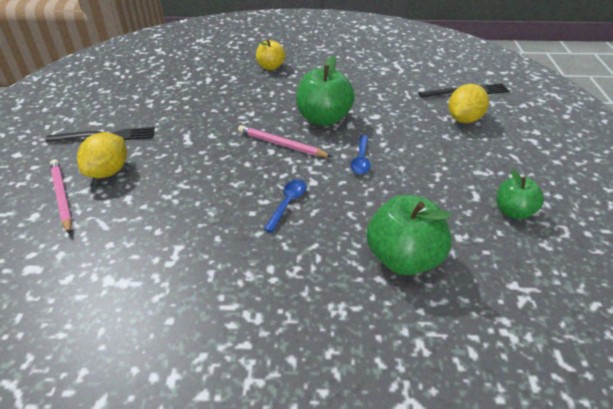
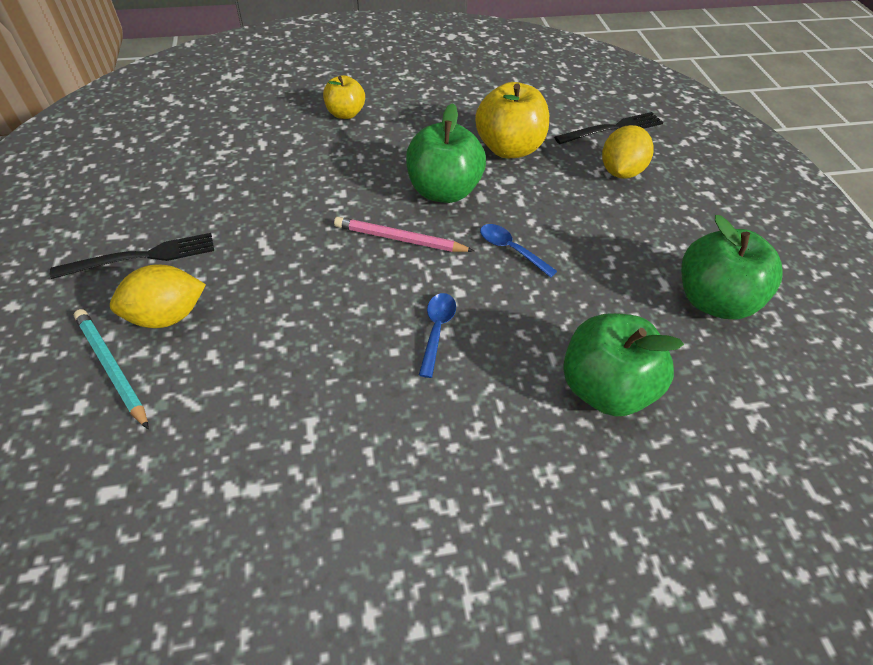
camera: 15 degrees left, 10 degrees up
(62, 197) = (112, 368): pink pencil -> turquoise pencil
(108, 171) = (168, 316): yellow lemon -> yellow lemon turned 60 degrees clockwise
(361, 160) = (511, 250): blue spoon -> blue spoon turned 135 degrees clockwise
(381, 97) = (508, 148): none -> yellow apple
(513, 211) = (712, 300): green apple -> green apple, size x1.66

